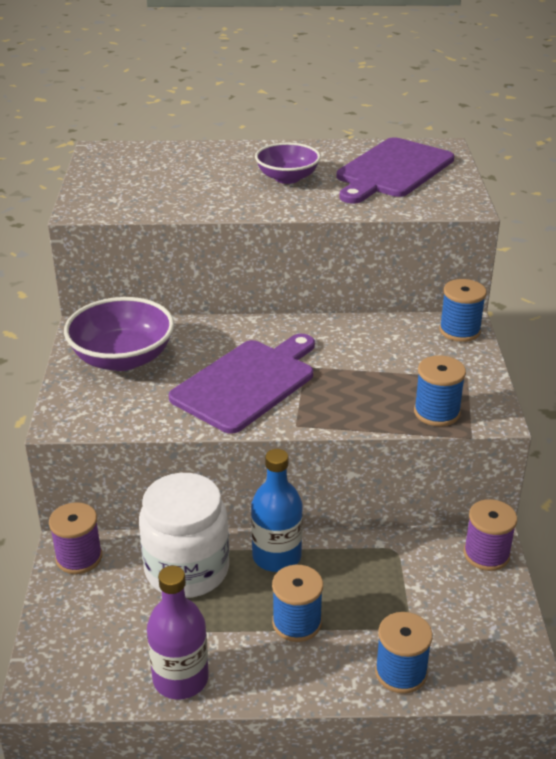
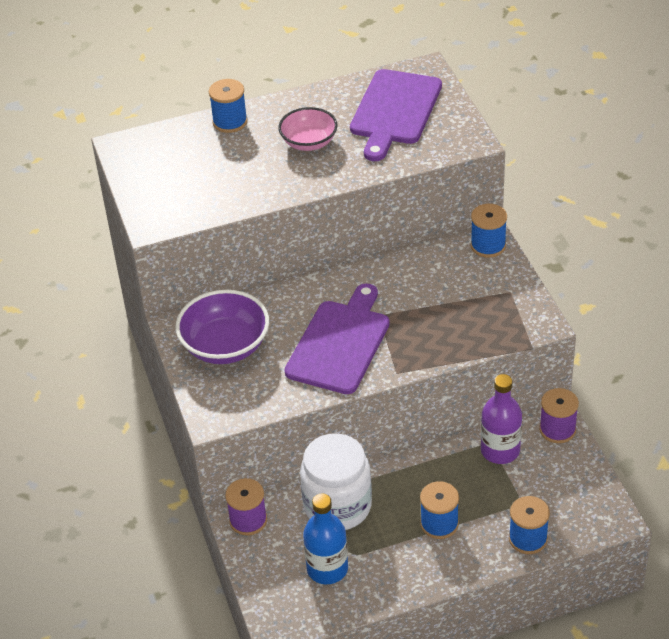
camera: 15 degrees left, 10 degrees up
(180, 678) = (375, 589): purple bottle -> purple bottle (500, 450)
(276, 556) = (401, 476): blue bottle -> blue bottle (327, 569)
(287, 178) = (309, 142): purple bowl -> pink bowl
(436, 412) = (499, 332): blue spool -> blue spool (230, 122)

